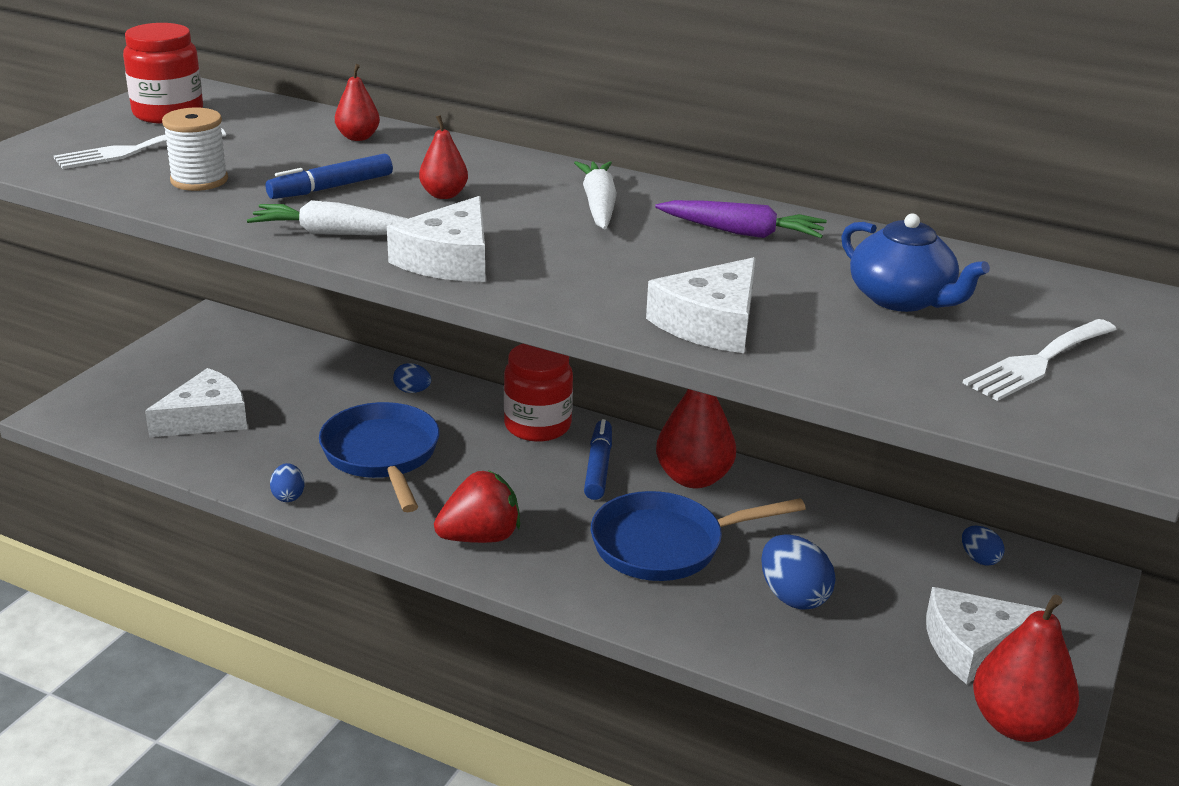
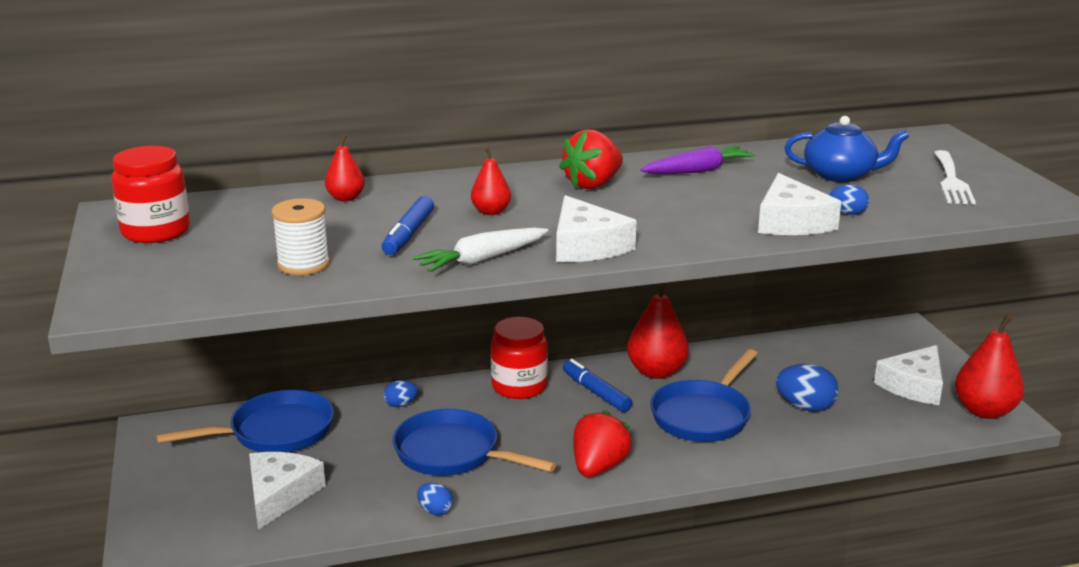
camera: 40 degrees left, 5 degrees down
(134, 150) = (197, 265): white fork -> none
(284, 365) = (275, 432): none -> blue pan
(598, 205) = (593, 184): white carrot -> red strawberry
(979, 559) = (851, 342): blue egg -> blue egg (847, 213)

